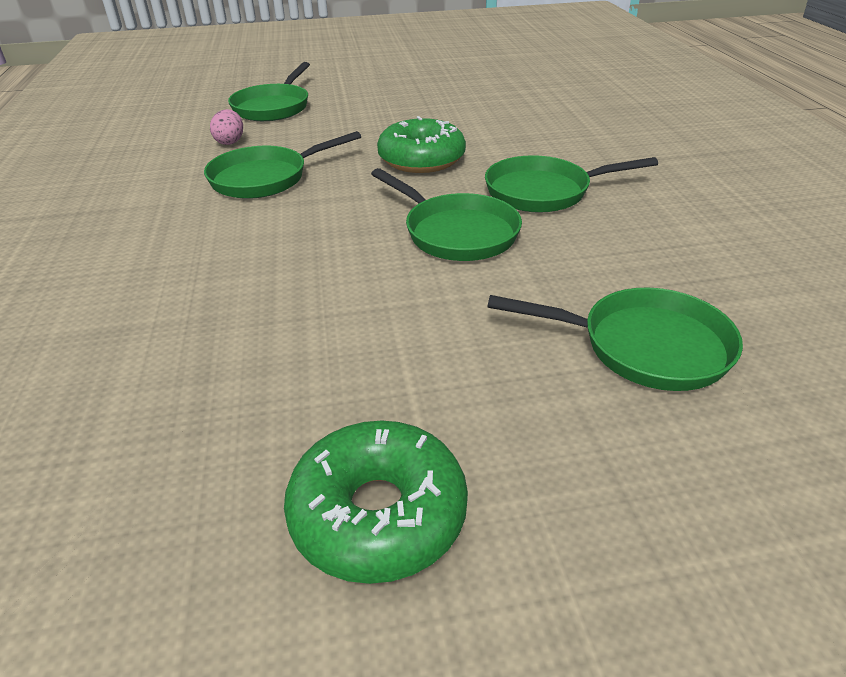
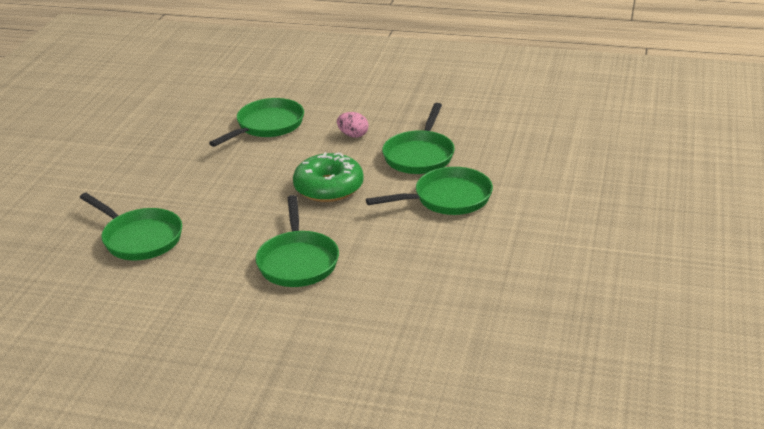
camera: 65 degrees left, 5 degrees down
(230, 142) = (202, 271): pink egg -> pink egg (353, 135)
(378, 514) = (668, 271): green donut -> none
(644, 347) = (594, 174): green pan -> green pan (267, 126)

